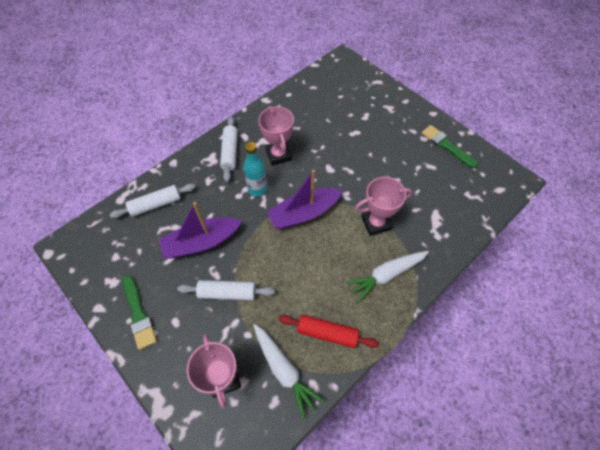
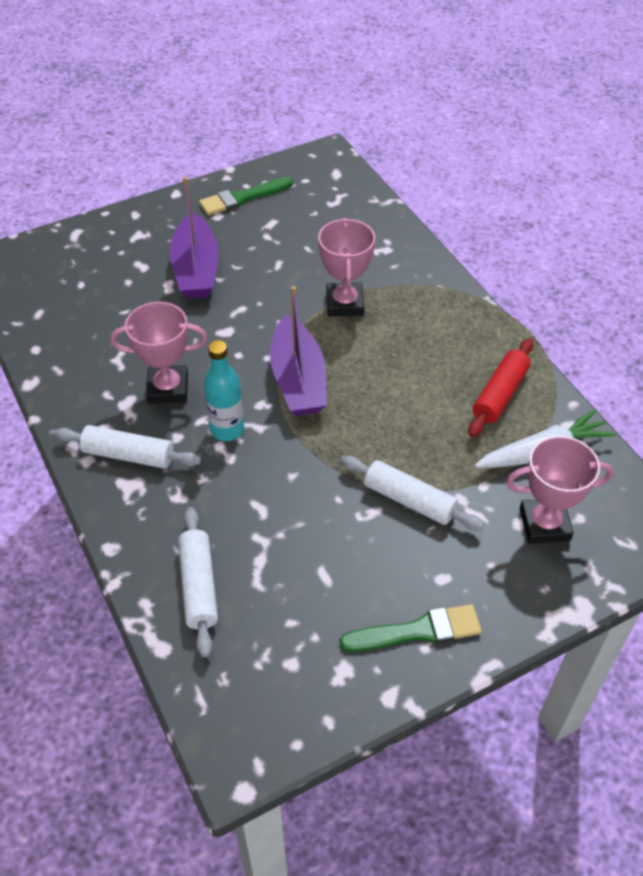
camera: 75 degrees left, 10 degrees down
(201, 242) = (306, 523): purple boat -> purple boat (196, 269)
(227, 293) = (409, 500): white rolling pin -> white rolling pin turned 75 degrees counterclockwise
(386, 275) = (429, 314): white carrot -> none

